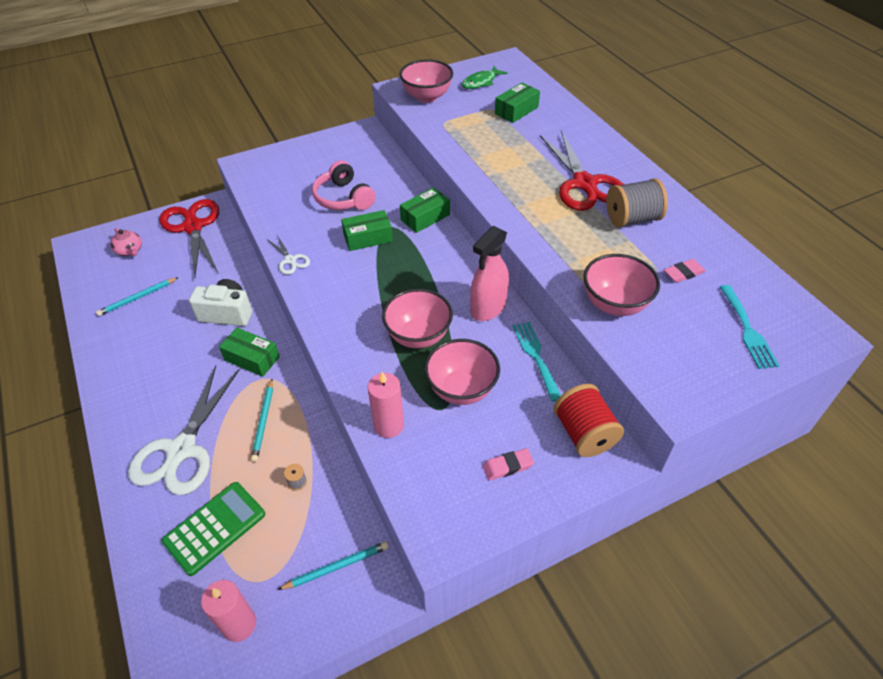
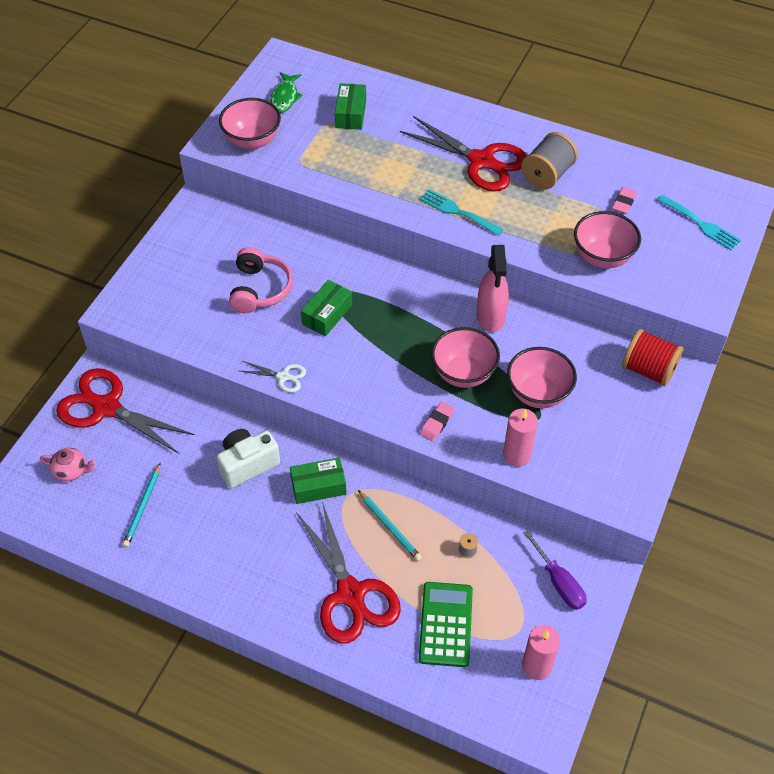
camera: 40 degrees left, 5 degrees up
(182, 449) = (350, 593): white scissors -> red scissors
(336, 566) = (559, 582): turquoise pencil -> purple screwdriver
(343, 198) = (260, 289): pink headphones -> pink headphones turned 105 degrees counterclockwise
(425, 217) = (354, 265): green box -> none
(507, 466) = (623, 426): pink eraser -> pink eraser (437, 423)
(536, 357) = (563, 334): turquoise fork -> turquoise fork (457, 212)

